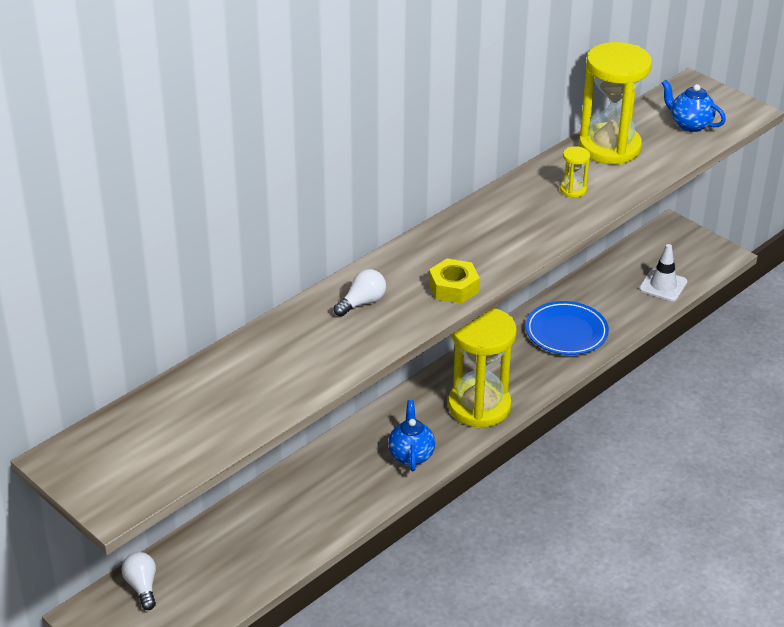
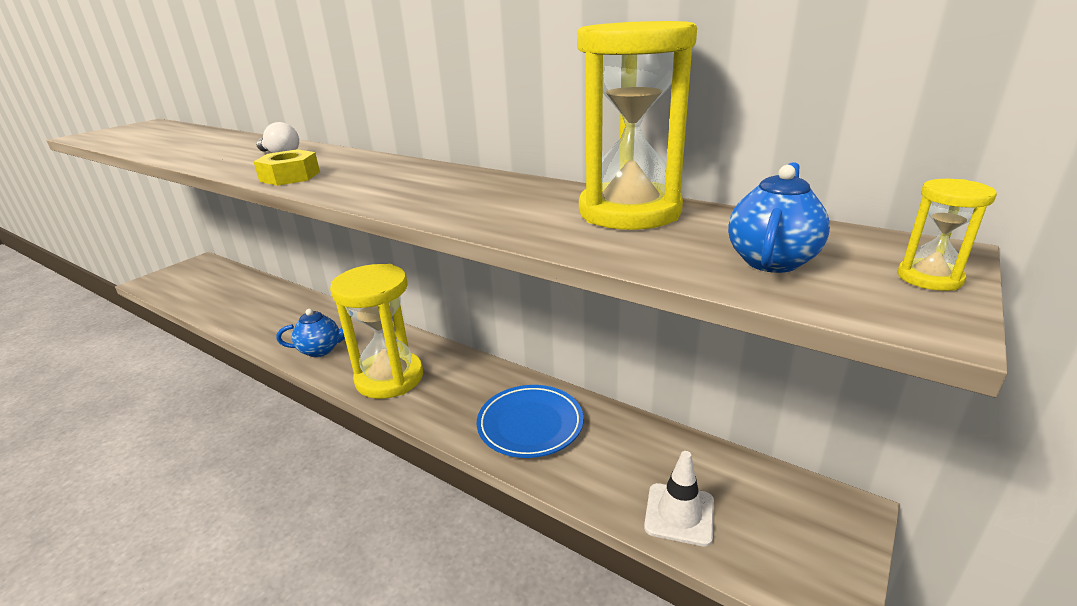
camera: 80 degrees right, 10 degrees down
(142, 587) = (215, 272): white light bulb -> none
(573, 190) = (499, 203): yellow hourglass -> yellow hourglass (929, 278)

